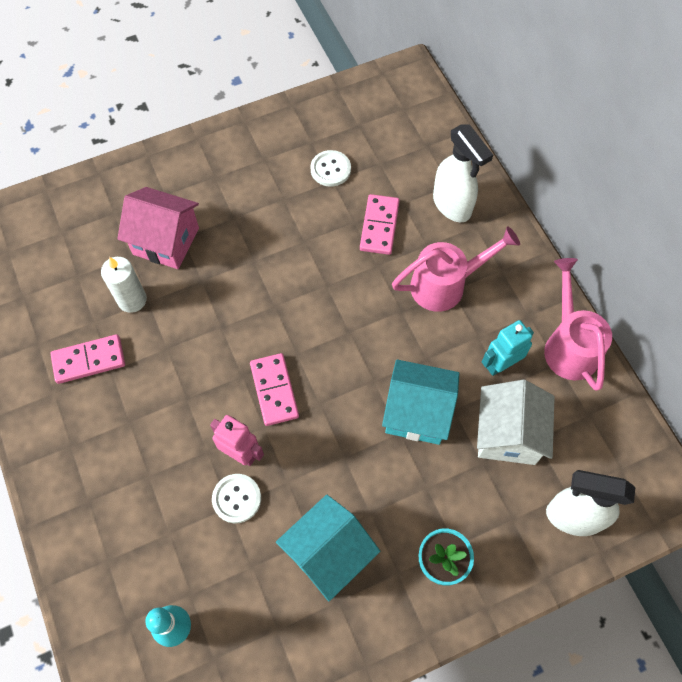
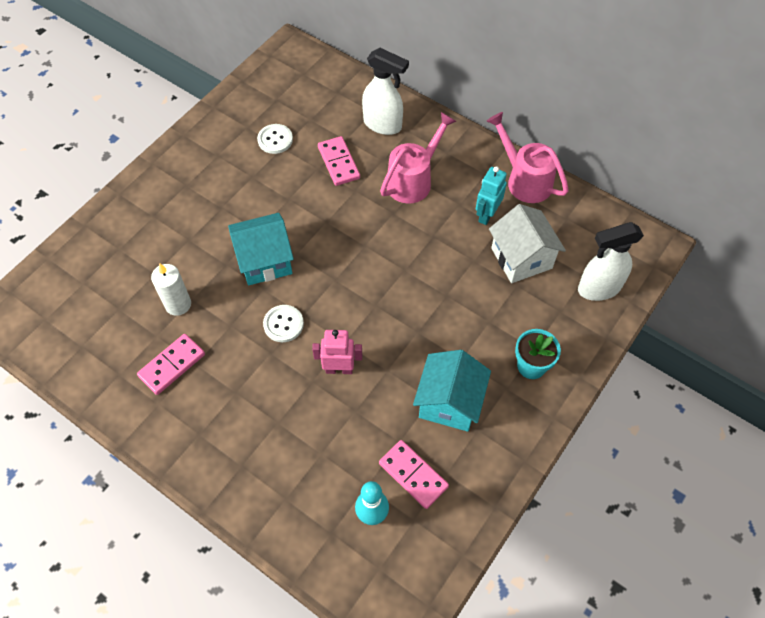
camera: 30 degrees left, 5 degrees down
(166, 241) = (177, 249): pink house -> none
(236, 499) = (357, 402): white button -> white button (283, 324)
(274, 390) = (335, 313): pink domino -> pink domino (413, 475)
(417, 412) = (450, 275): turquoise house -> turquoise house (265, 261)

